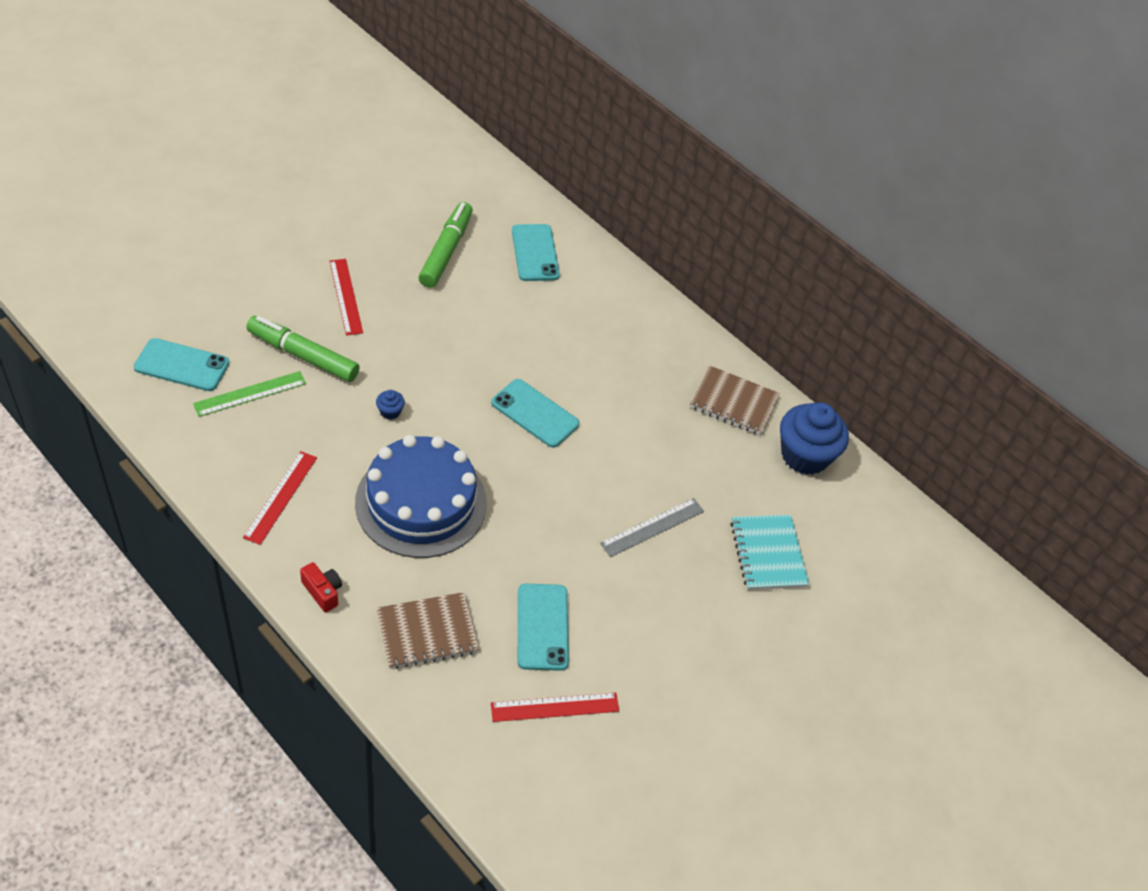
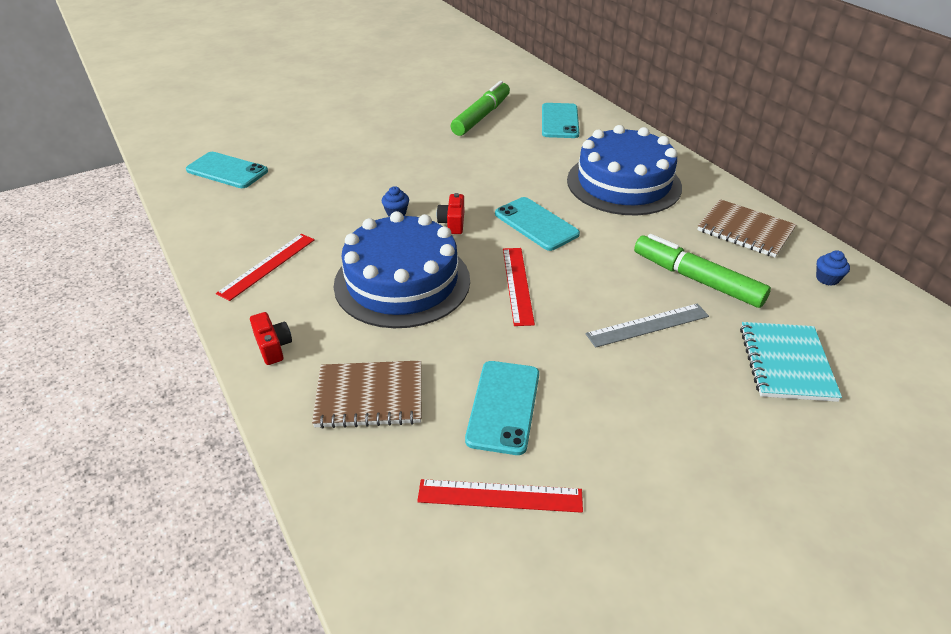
camera: 20 degrees right, 10 degrees down
(250, 394) = (275, 192): green ruler -> none
(303, 355) = (333, 171): green marker -> green marker (696, 279)
(345, 296) = (385, 138): red ruler -> red ruler (517, 285)
(451, 420) = (452, 223): none -> red camera
(614, 347) = (623, 183): none -> blue cake
(804, 455) = (827, 278): blue cupcake -> blue cupcake, size x0.41

